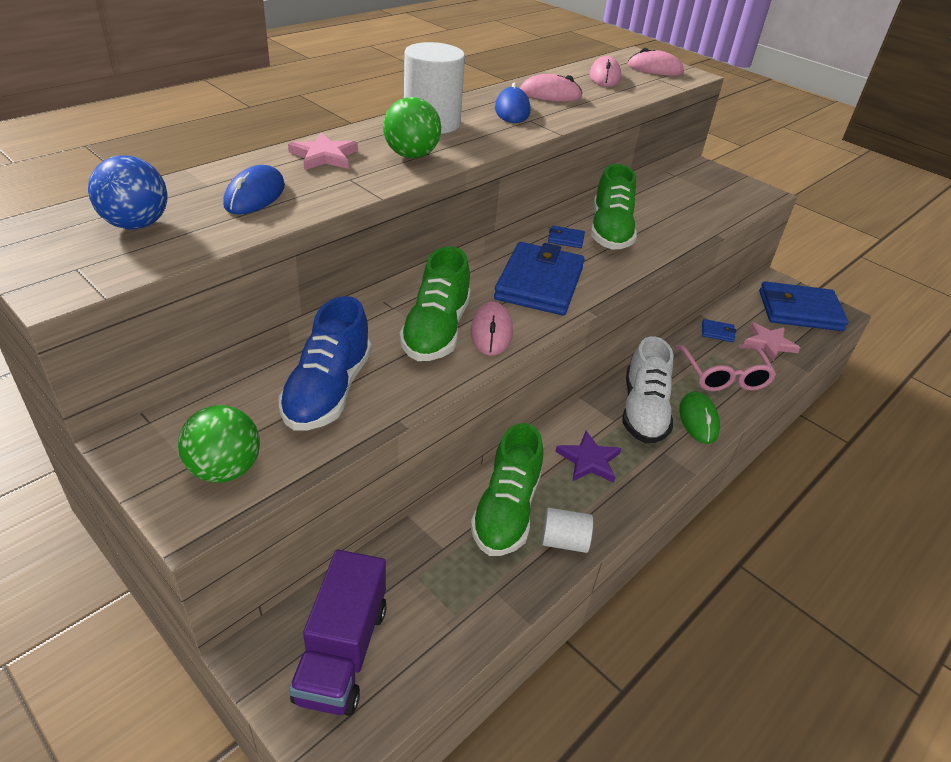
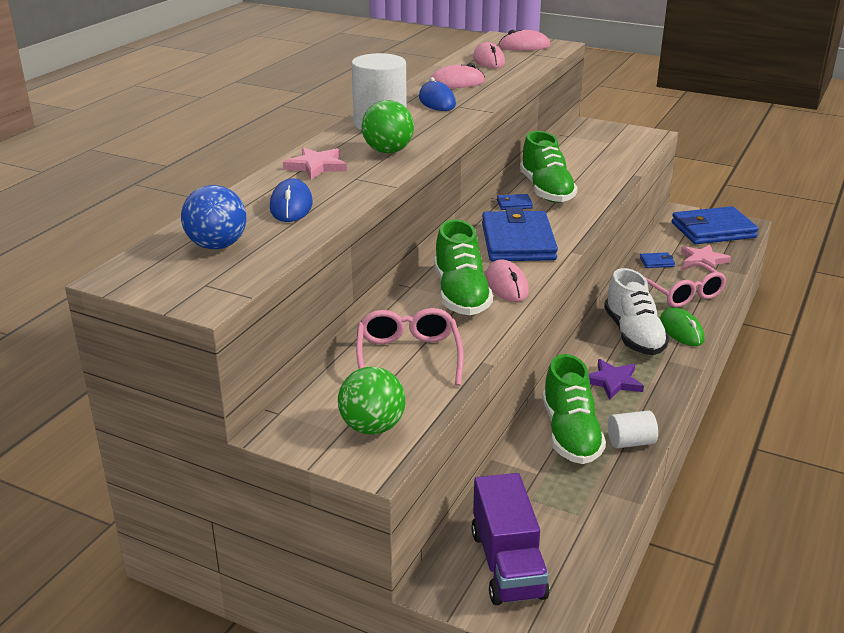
camera: 15 degrees left, 10 degrees down
(328, 391) = (408, 356): blue shoe -> pink glasses

